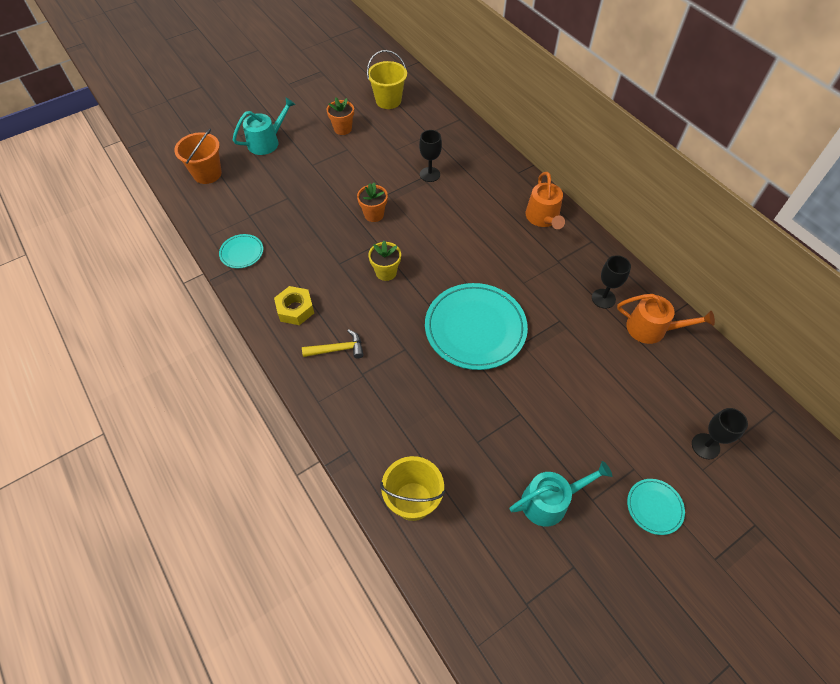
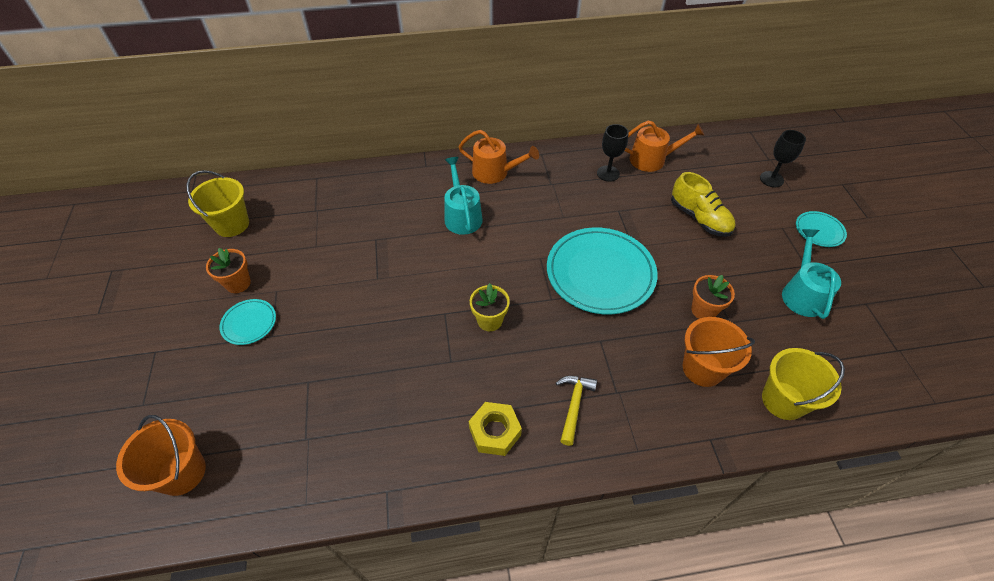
camera: 65 degrees left, 5 degrees down
(242, 253) = (366, 468): turquoise plate -> turquoise plate (249, 323)
(267, 142) = (186, 374): turquoise watering can -> turquoise watering can (462, 216)
(374, 214) = (399, 301): orange flower pot -> orange flower pot (703, 310)
(415, 430) = (702, 368): none -> orange bucket
(430, 174) = (376, 231): black goblet -> none
(595, 389) = (699, 218): none -> yellow shoe
(651, 329) = (652, 159): orange watering can -> orange watering can turned 45 degrees clockwise

